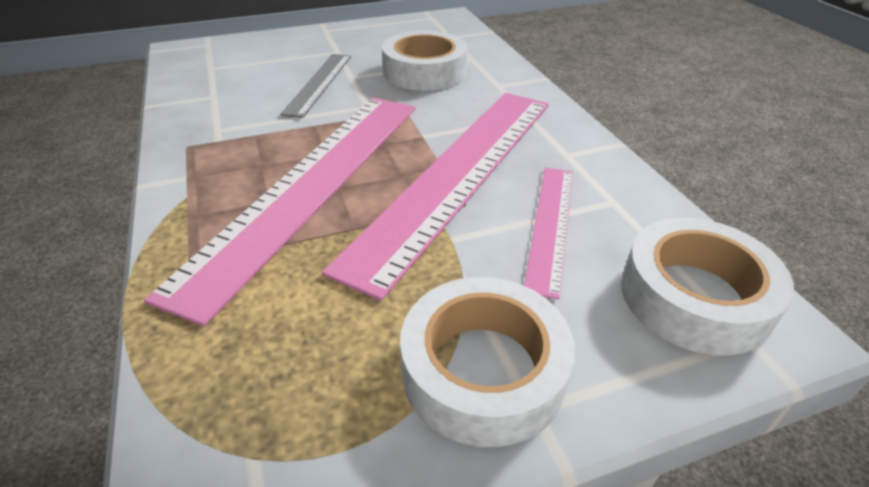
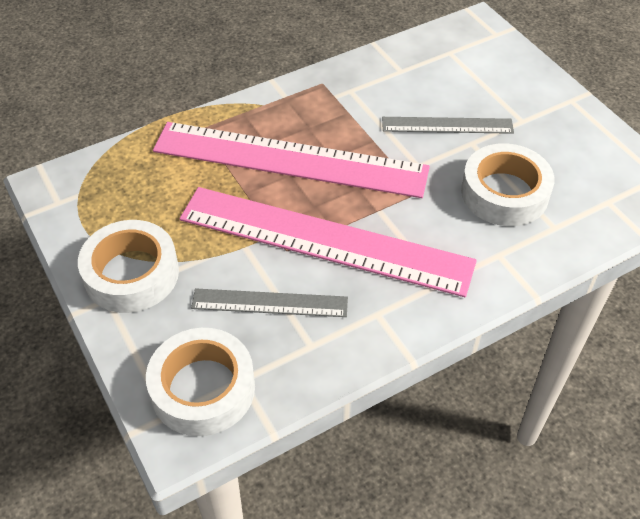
camera: 80 degrees right, 10 degrees up
(550, 225) = (270, 303): pink ruler -> grey ruler

